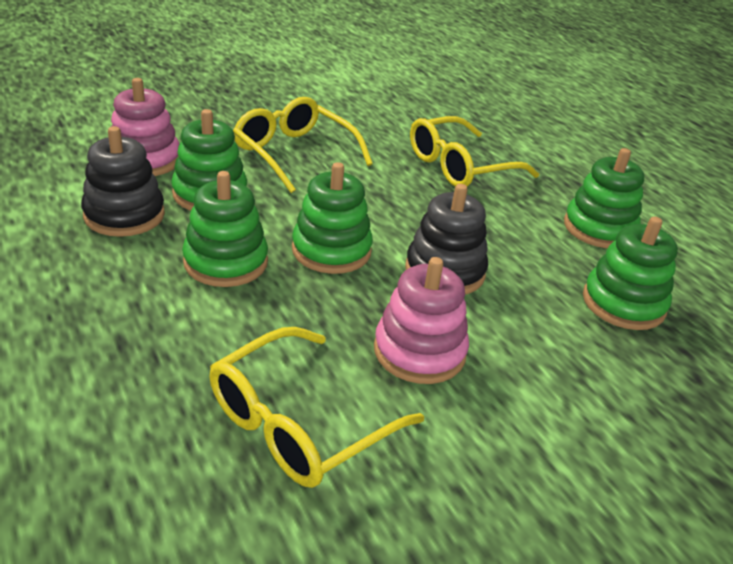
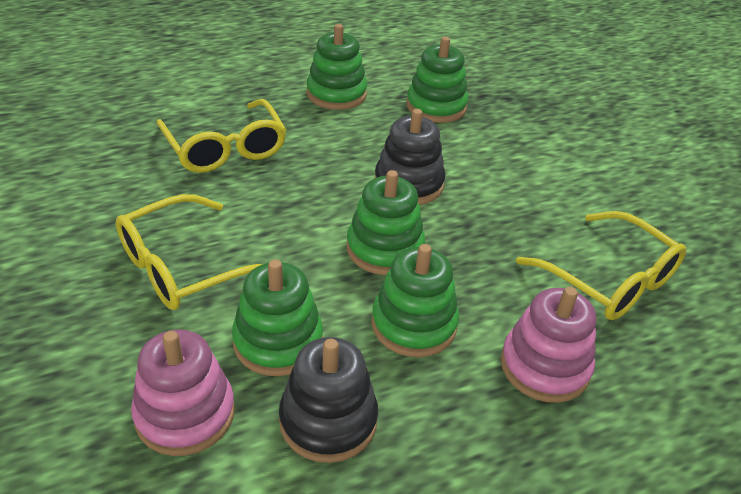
camera: 85 degrees left, 5 degrees up
(419, 351) = (514, 211): pink stacking toy -> pink stacking toy (544, 366)

